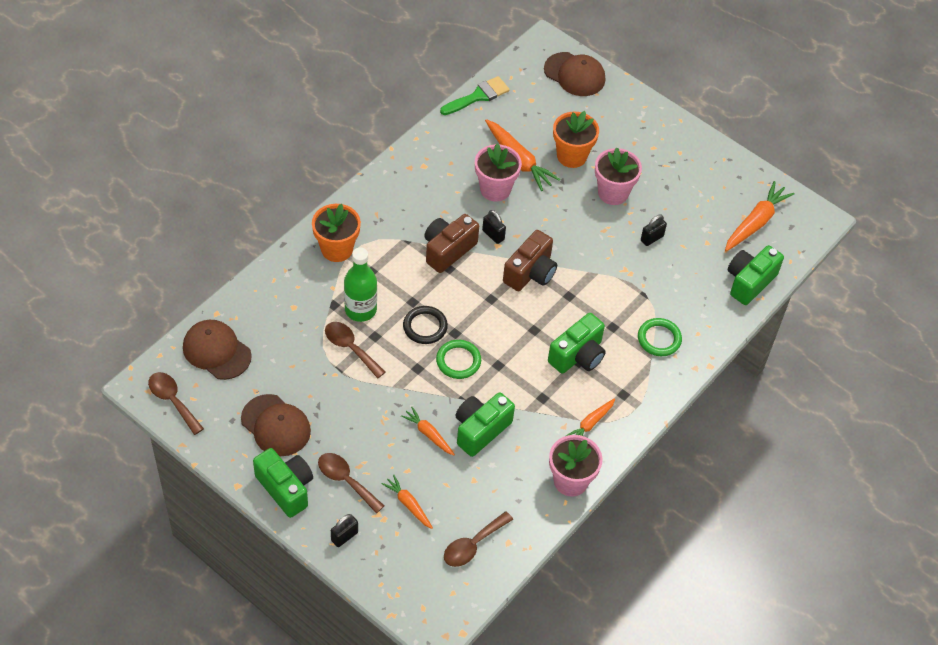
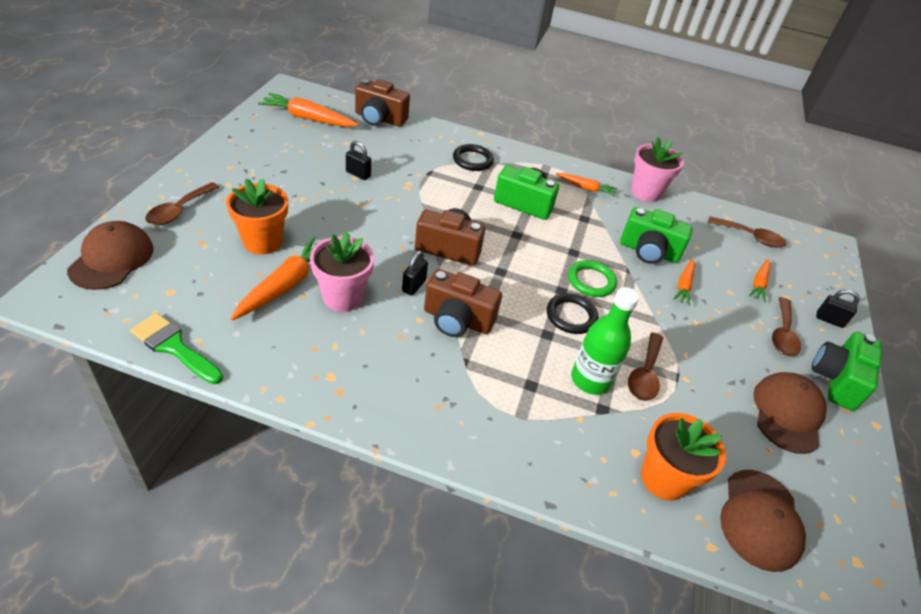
camera: 115 degrees left, 10 degrees down
(172, 400) = (861, 542): brown spoon -> brown spoon (179, 210)
(337, 249) = (520, 433): orange flower pot -> orange flower pot (663, 479)
(613, 193) = (308, 205): pink flower pot -> none
(659, 339) = (472, 160): green ring -> black ring
(749, 282) = (379, 119): green camera -> brown camera

